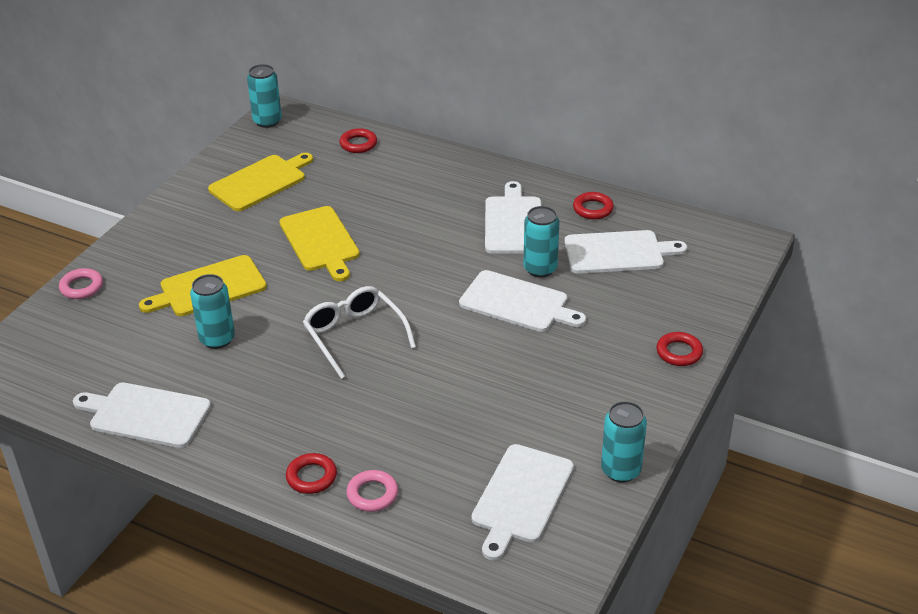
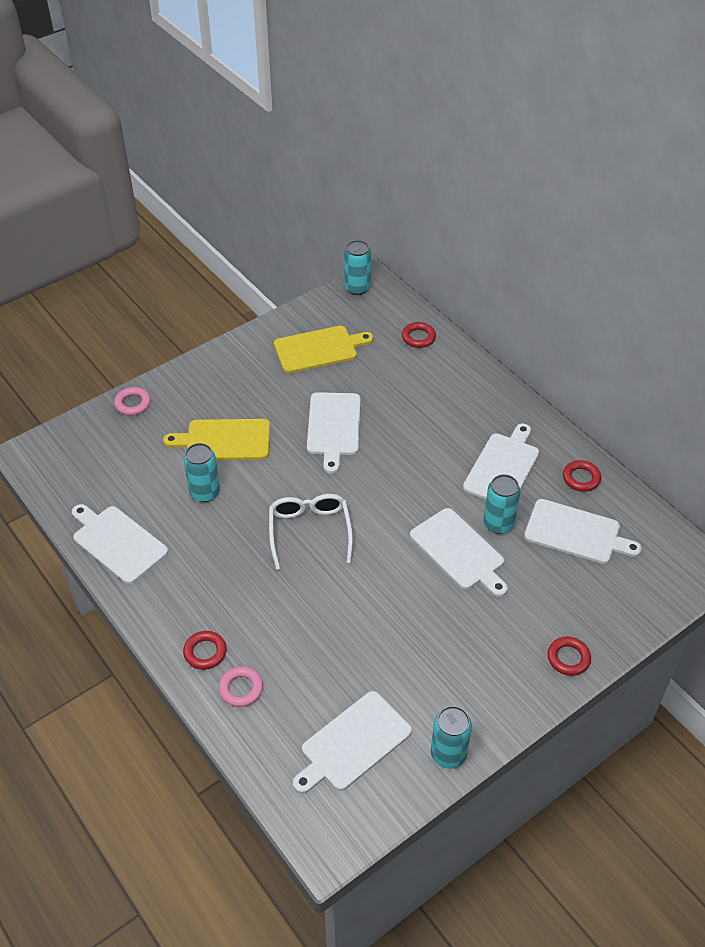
camera: 25 degrees right, 10 degrees up
(320, 241) = (333, 427): yellow cutting board -> white cutting board

